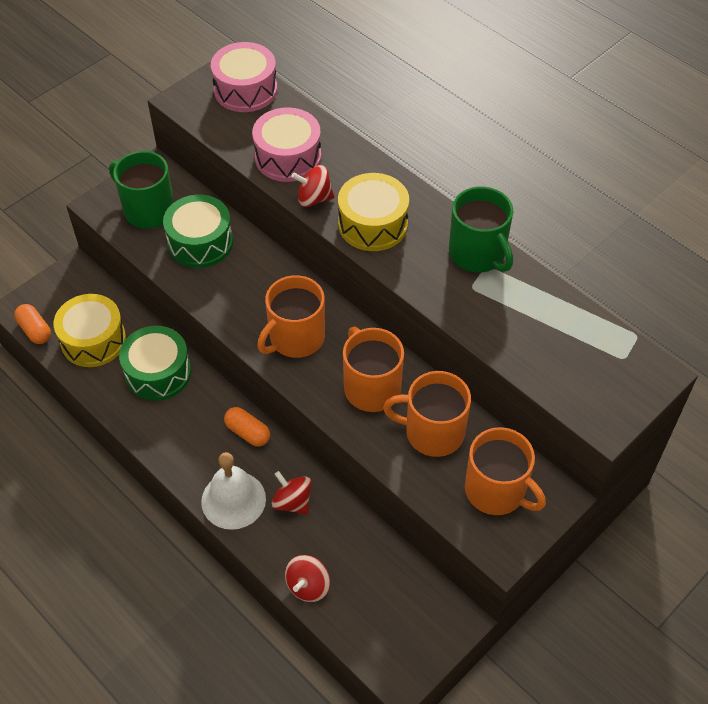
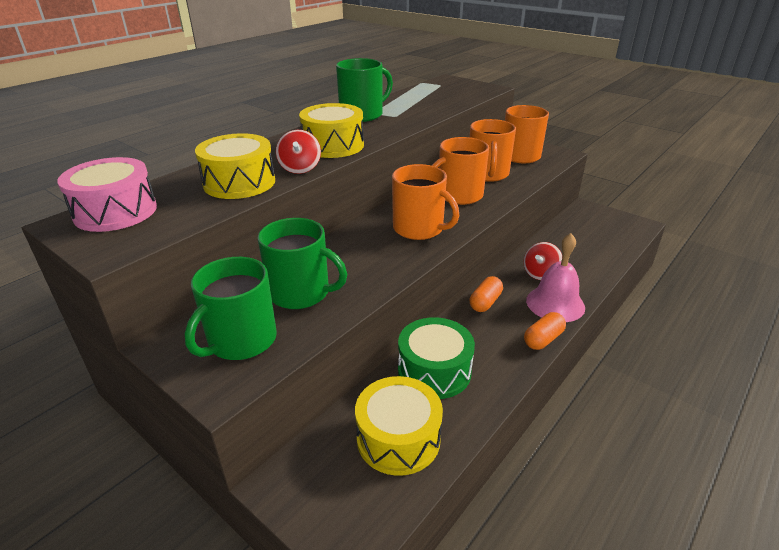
camera: 95 degrees left, 20 degrees down
(35, 330) = (389, 513): orange capsule -> orange capsule (543, 339)
(200, 242) = (301, 293): green drum -> green mug
(233, 500) = (555, 303): white bell -> pink bell
(288, 157) = (239, 182): pink drum -> yellow drum
(308, 586) = (605, 261): red spinning top -> none

